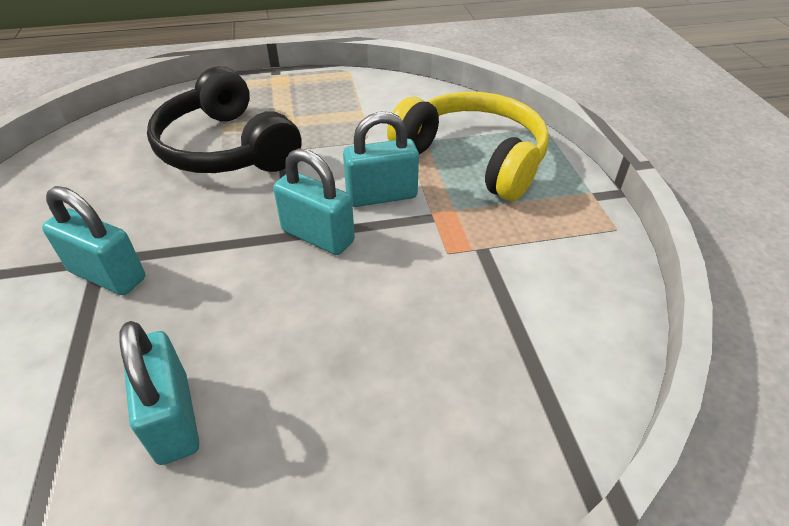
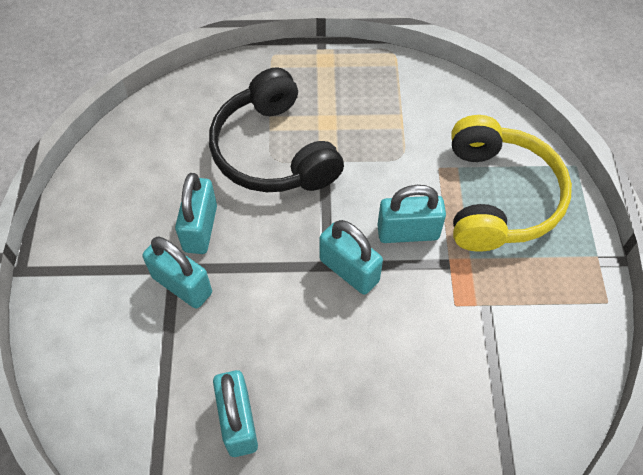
camera: 10 degrees right, 15 degrees up
(137, 219) = (200, 228): none -> turquoise padlock
(473, 158) = (498, 197): yellow headphones -> yellow headphones turned 45 degrees clockwise

